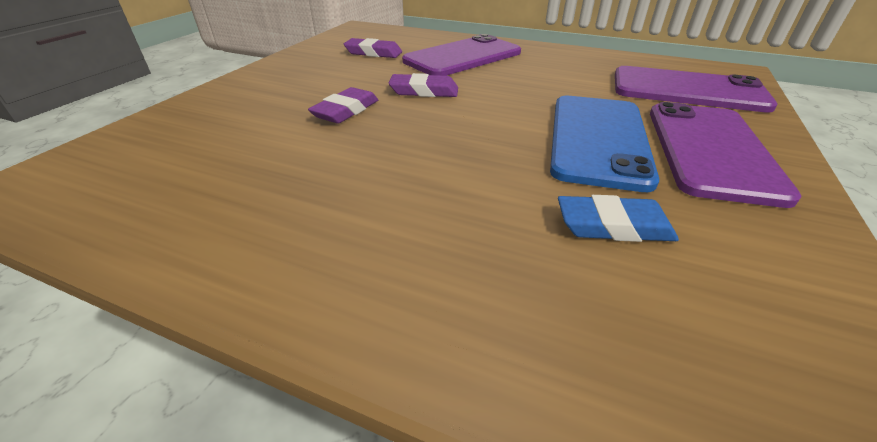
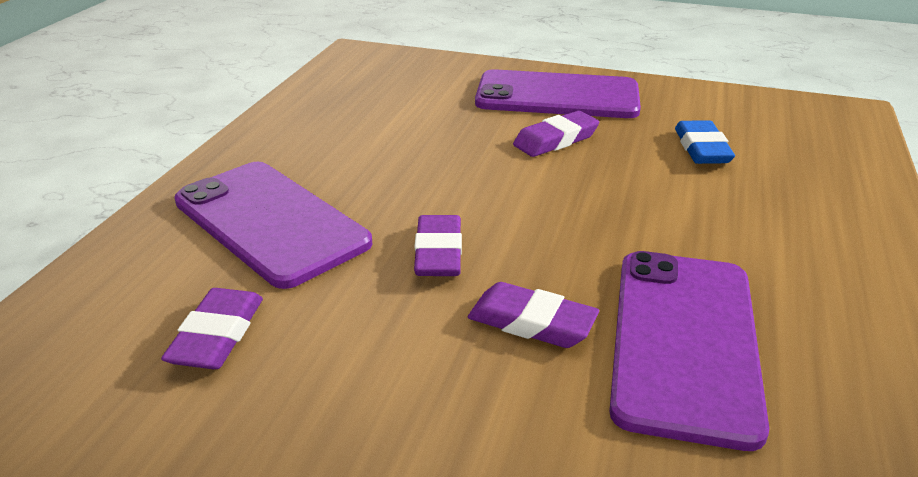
camera: 95 degrees left, 5 degrees down
(598, 139) = (556, 140): blue phone -> purple eraser
(687, 90) = (416, 83): purple phone -> purple phone (684, 341)

